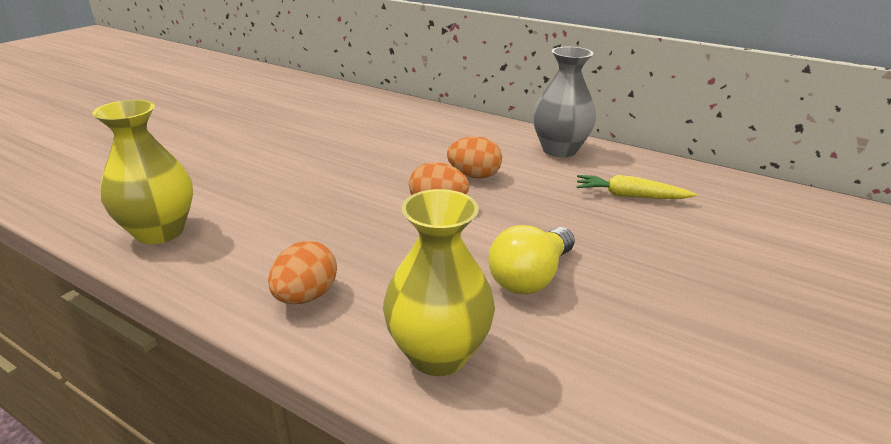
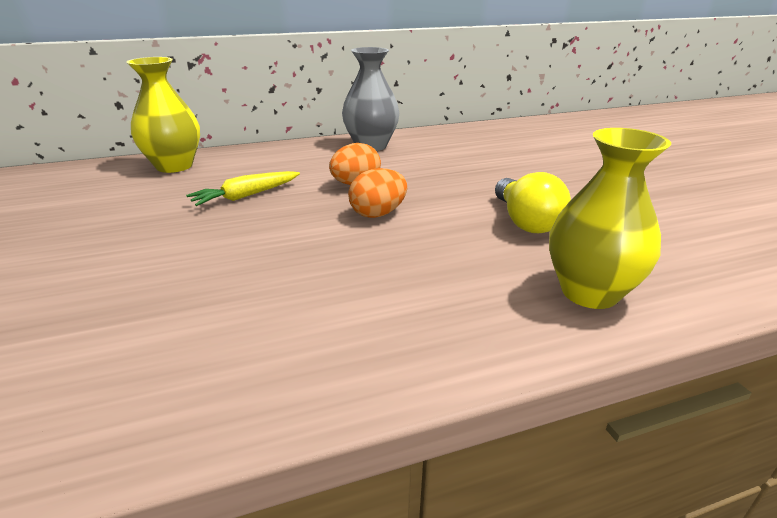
camera: 50 degrees left, 0 degrees up
(160, 232) = (162, 392): yellow vase -> yellow vase (174, 166)
(306, 296) = (442, 327): orange egg -> none
(629, 196) = (466, 154): yellow carrot -> yellow carrot (246, 196)

